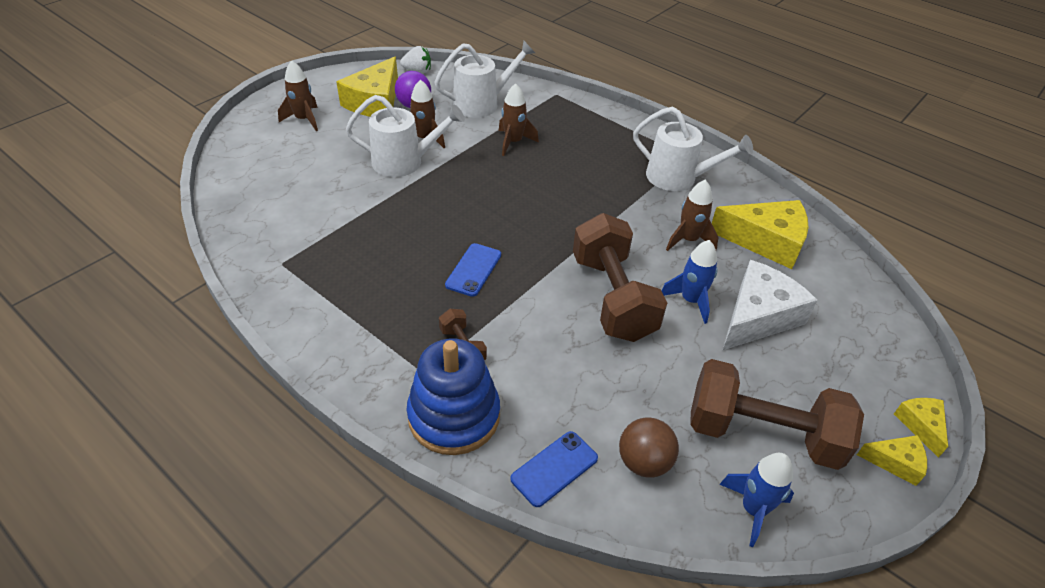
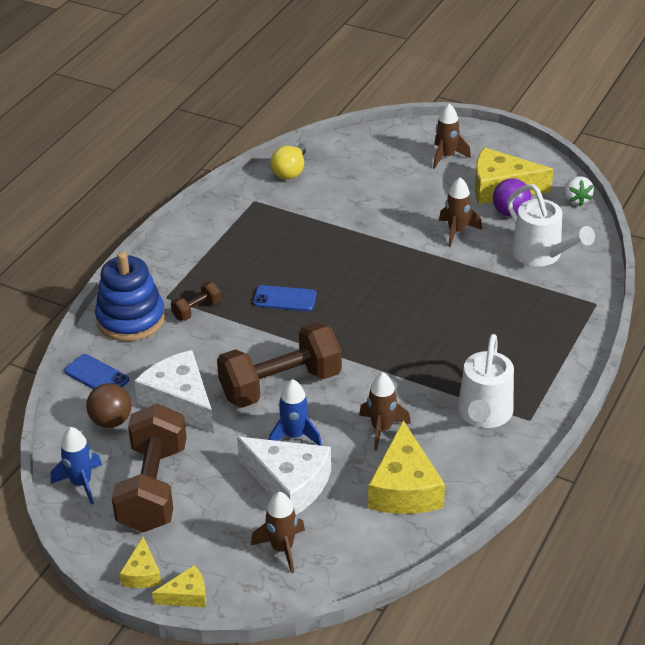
camera: 80 degrees right, 5 degrees down
(246, 225) = (290, 171): none -> yellow light bulb
(404, 162) = (413, 228): white watering can -> none
(513, 142) = (483, 288): brown rocket -> brown rocket (282, 548)
(621, 387) = (180, 401): none -> white cheese

